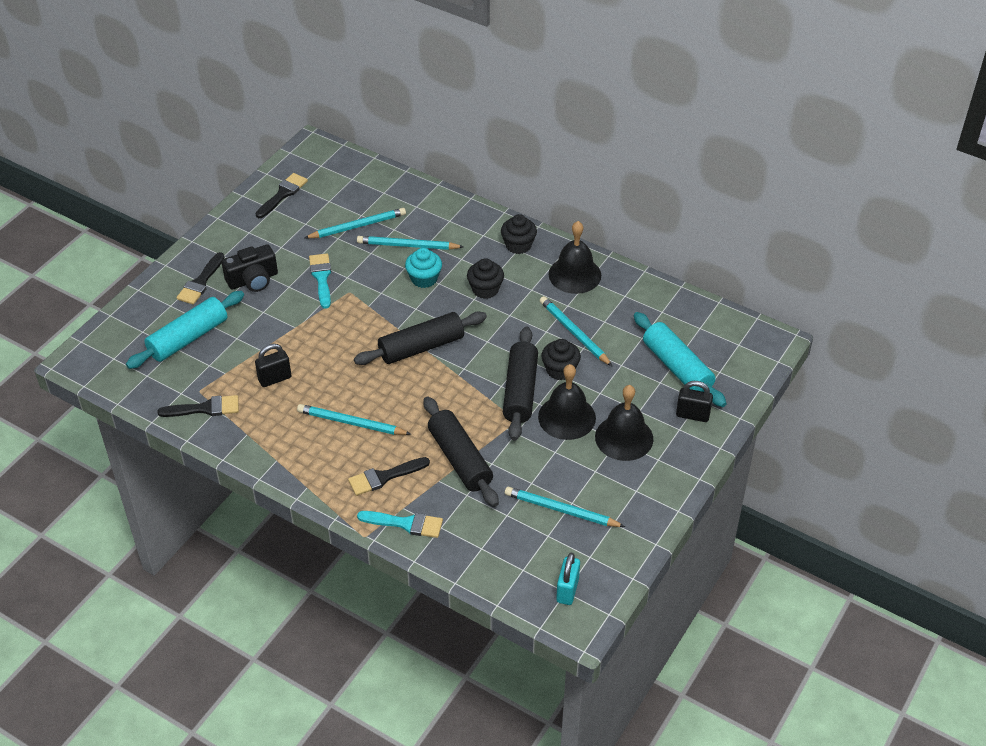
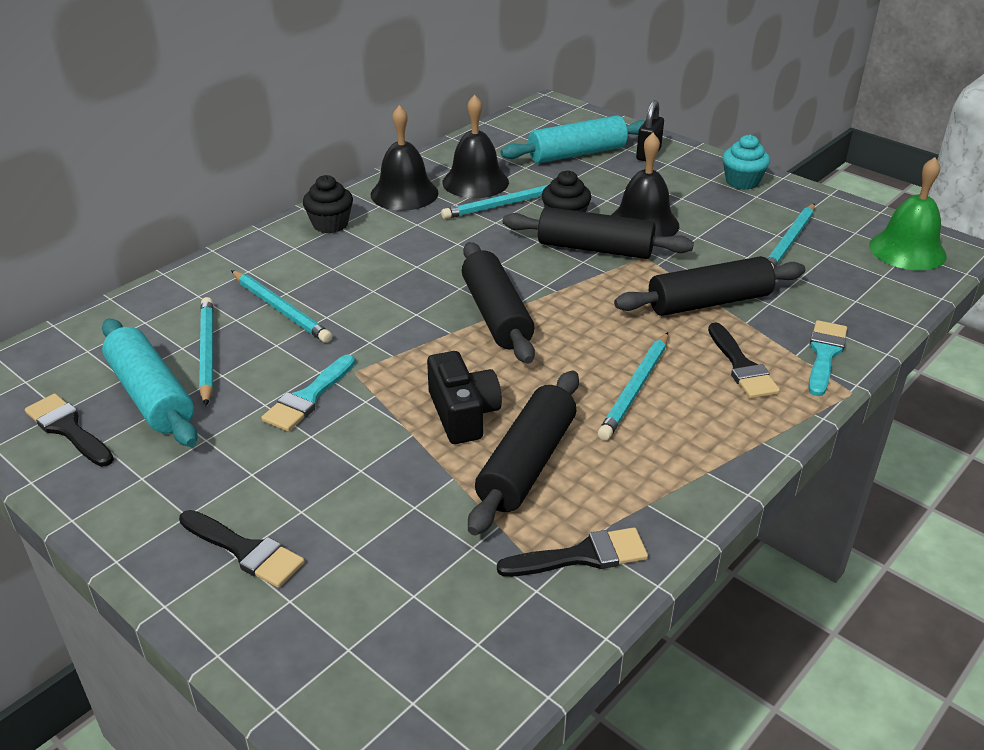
camera: 80 degrees left, 10 degrees down
(188, 338) = (393, 574): turquoise rolling pin -> turquoise rolling pin (151, 395)
(205, 408) = (582, 556): black brush -> black brush turned 75 degrees clockwise
(253, 280) = (274, 478): black camera -> black camera (463, 414)
(275, 378) = (526, 464): black padlock -> black rolling pin
(321, 278) = (308, 398): turquoise brush -> turquoise brush turned 60 degrees counterclockwise
(408, 245) = (280, 309): turquoise pencil -> turquoise pencil turned 60 degrees counterclockwise
(424, 279) = (358, 301): turquoise cupcake -> turquoise cupcake (742, 182)
(485, 289) = (403, 255): black cupcake -> none
(567, 590) = (907, 250): turquoise padlock -> green bell
(624, 437) = (678, 193): black bell -> black bell (475, 182)

